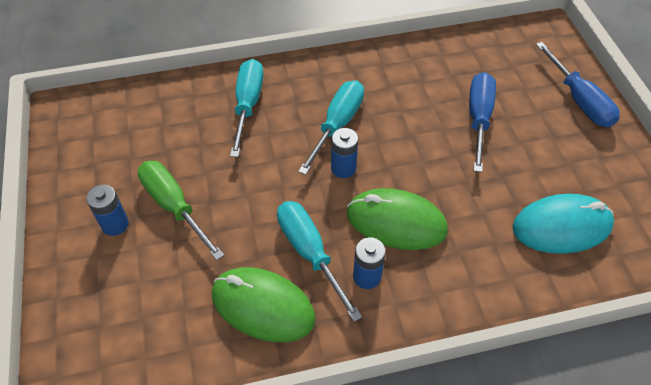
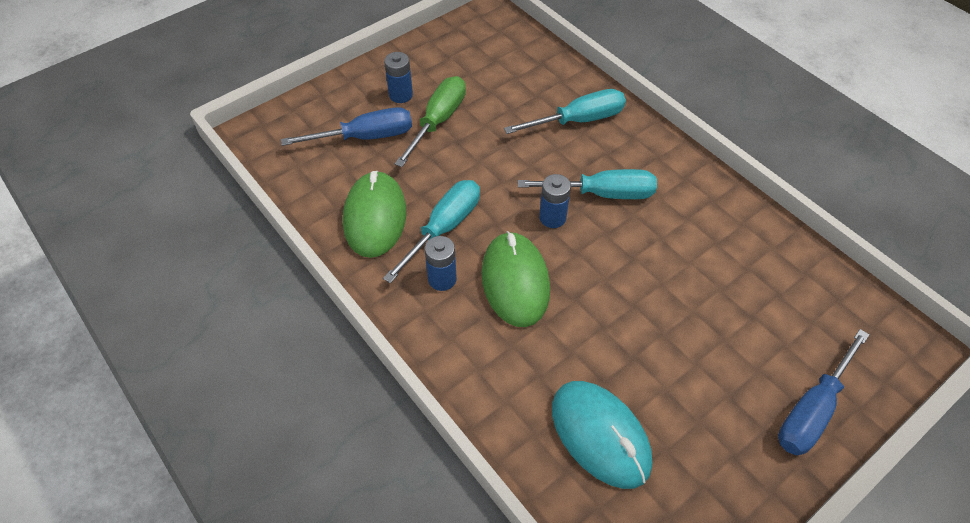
camera: 65 degrees right, 0 degrees up
(478, 118) = (702, 311): blue screwdriver -> blue screwdriver (366, 137)

